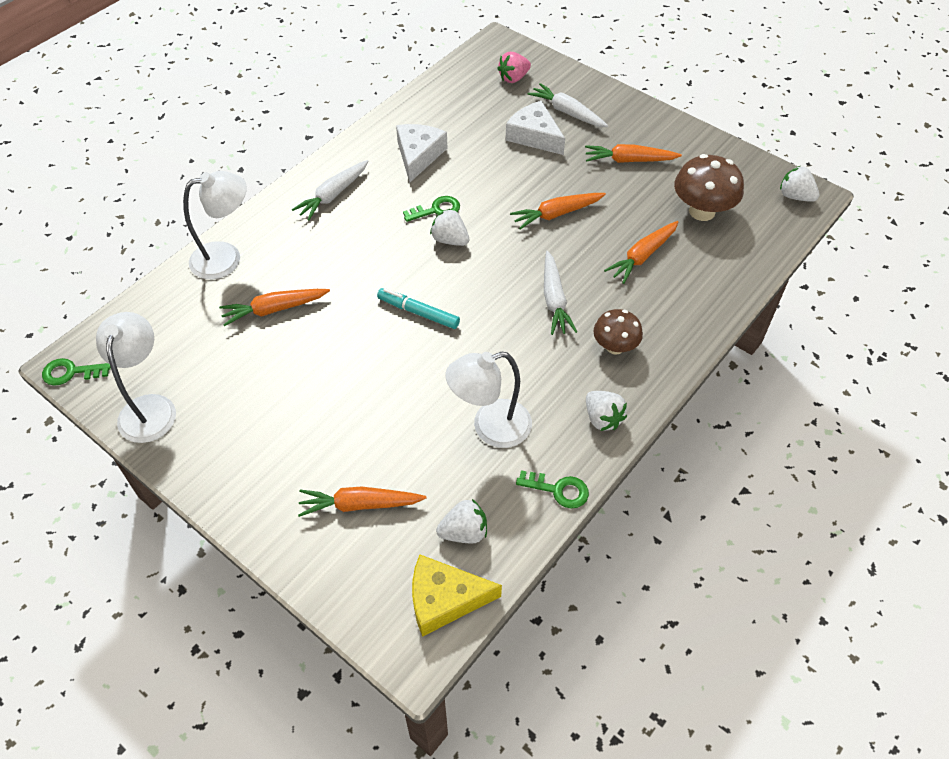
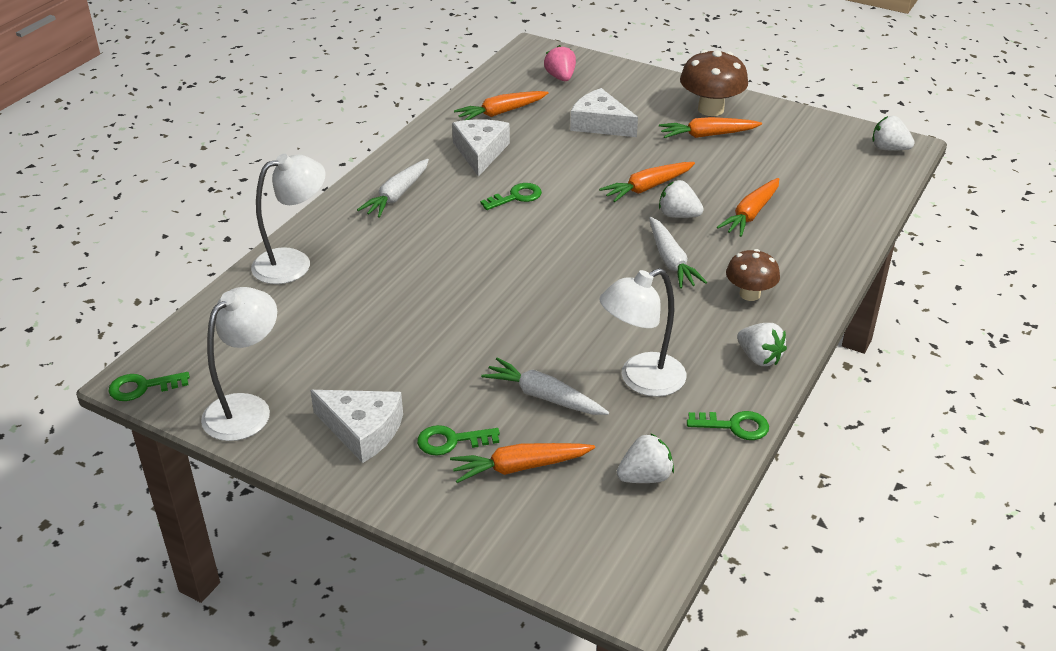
camera: 10 degrees left, 15 degrees down
(149, 407) = (246, 408): white lamp -> white lamp turned 45 degrees clockwise
(238, 445) = (362, 430): none -> white cheese
(274, 309) = (363, 303): orange carrot -> orange carrot (501, 112)
(309, 467) = (451, 441): none -> green key
(418, 312) = (527, 288): turquoise marker -> none
(444, 599) = (644, 541): yellow cheese -> none
(450, 240) = (540, 221): white strawberry -> white strawberry (678, 215)
(513, 78) = (560, 77): pink strawberry -> pink strawberry turned 120 degrees clockwise
(567, 112) = (627, 101): white carrot -> white carrot (543, 396)
(702, 211) = (798, 170): brown mushroom -> brown mushroom (710, 109)

